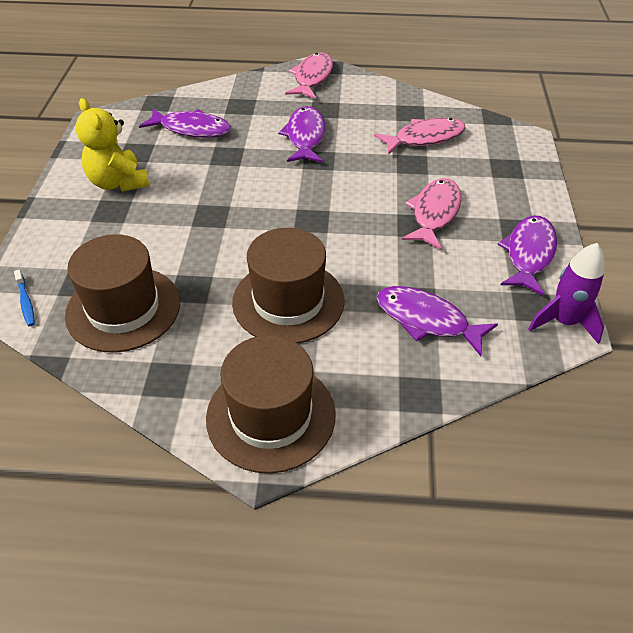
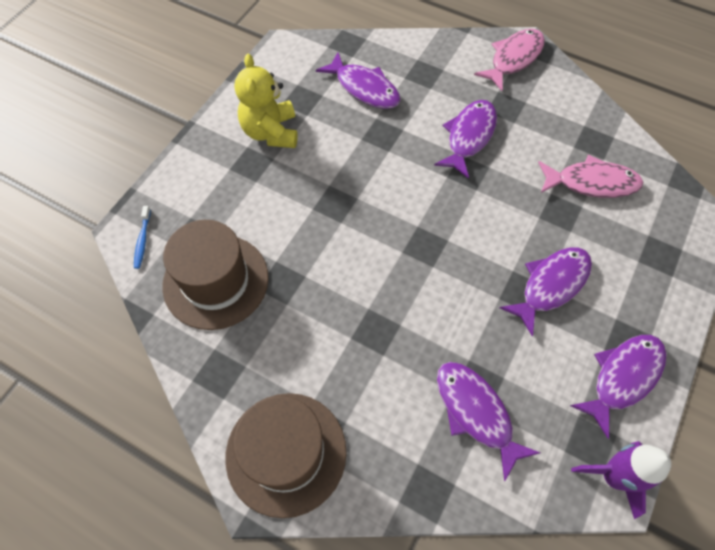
camera: 25 degrees right, 15 degrees up
(288, 301) = (358, 334): brown hat -> none
(434, 213) = (551, 285): pink fish -> purple fish

